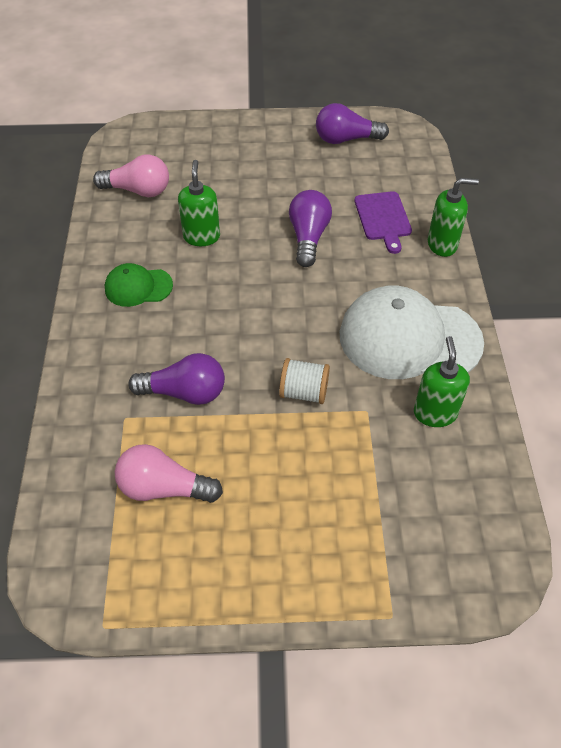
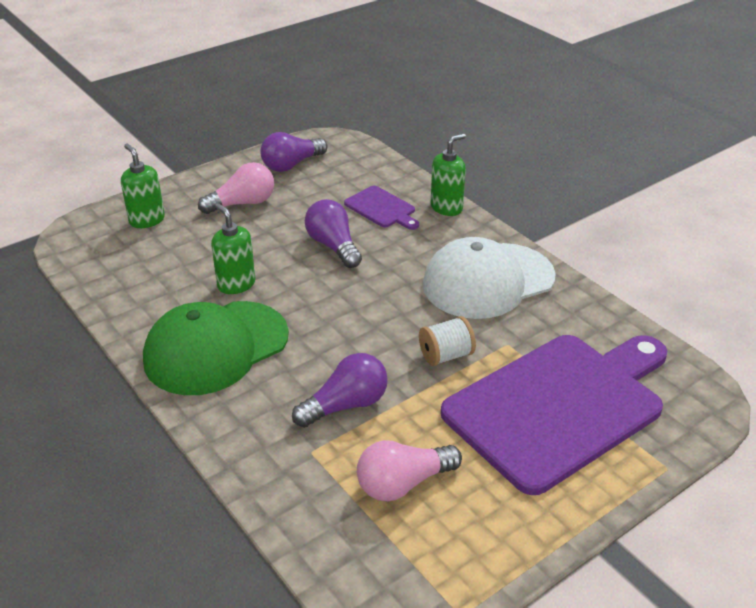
camera: 35 degrees left, 15 degrees down
(138, 190) = (134, 274): pink light bulb -> pink light bulb (243, 203)
(138, 287) = (216, 348): green cap -> green cap, size x1.99
(353, 497) = (559, 406): none -> purple cutting board
(435, 413) = (558, 321): green soap dispenser -> green soap dispenser (147, 220)

